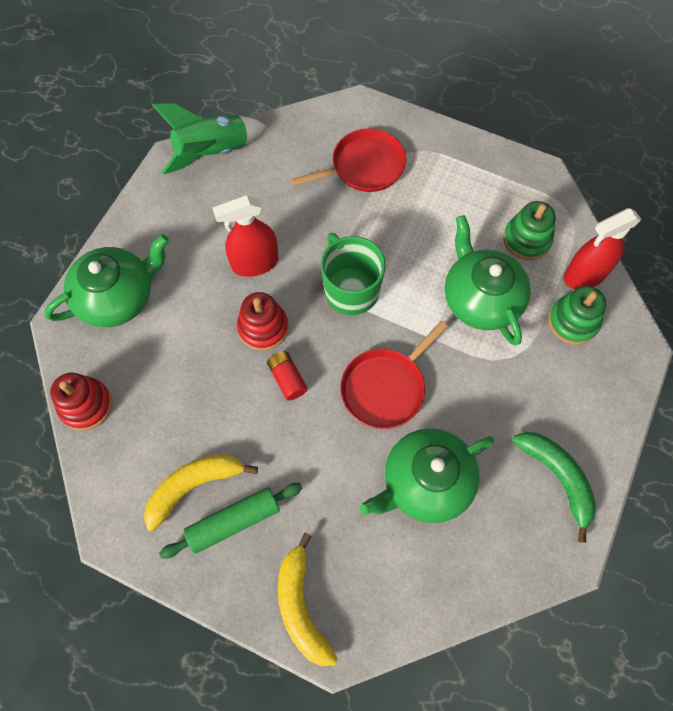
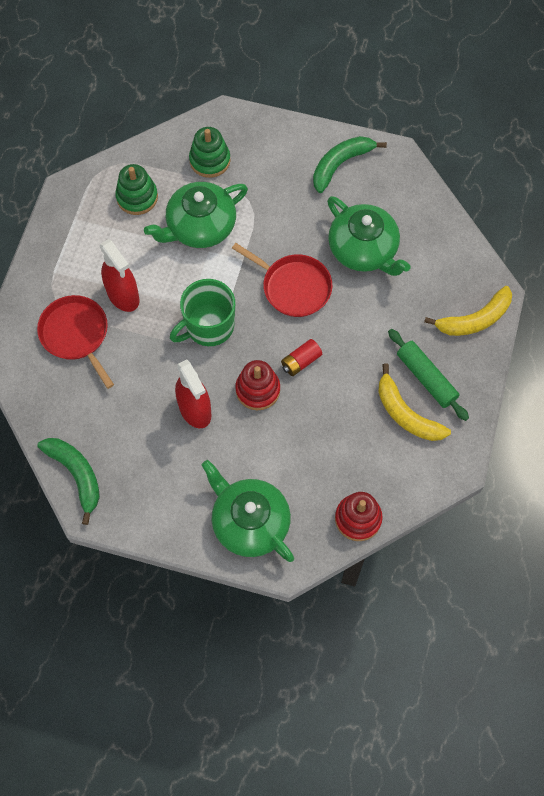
camera: 100 degrees left, 0 degrees up
(213, 153) = (76, 474): green rocket -> green banana
(584, 275) = (165, 154): red spray bottle -> red spray bottle (123, 295)

